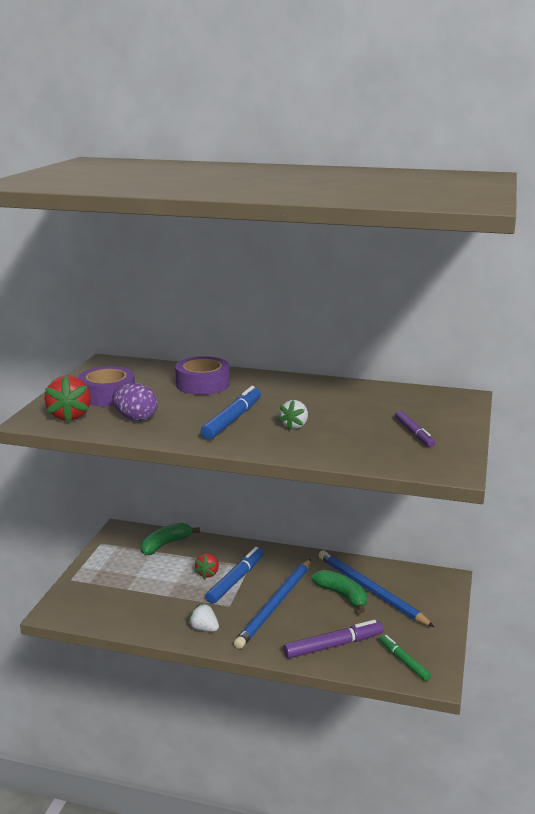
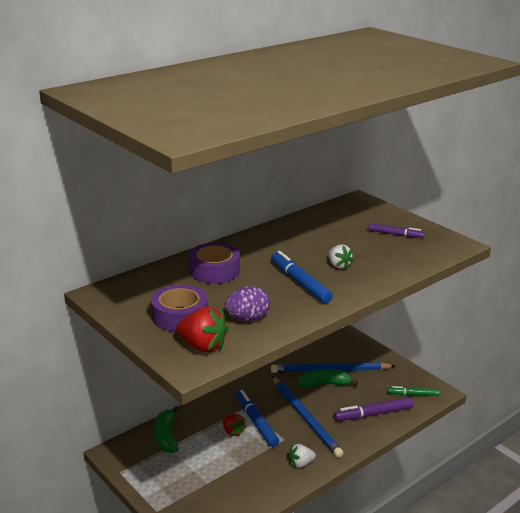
camera: 55 degrees left, 5 degrees up
(333, 645) = (373, 414): purple marker -> purple marker turned 120 degrees counterclockwise

